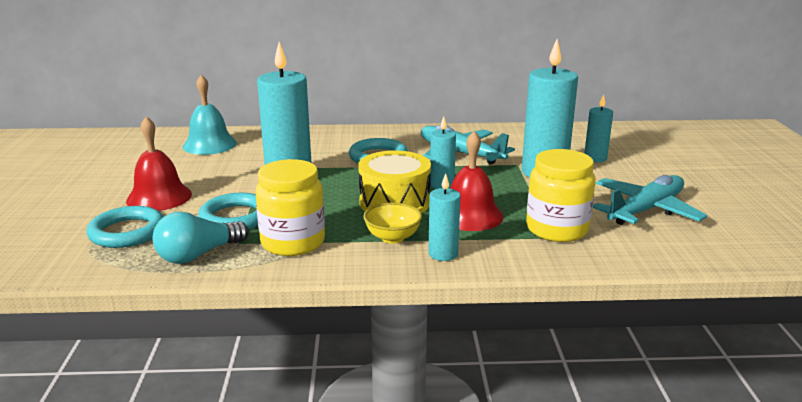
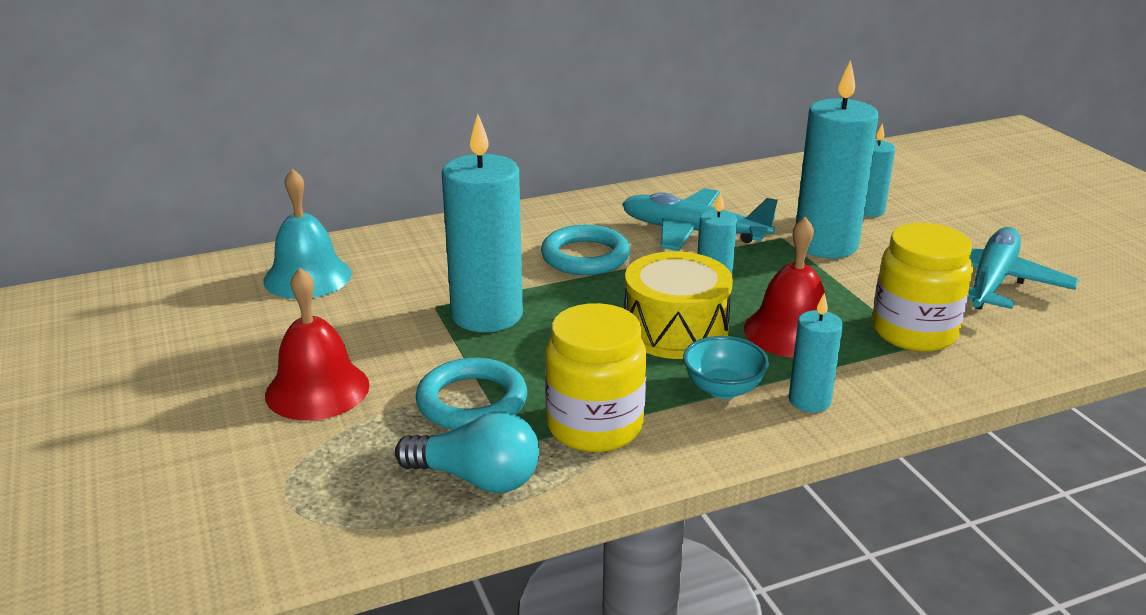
camera: 20 degrees left, 5 degrees up
(127, 232) = (326, 463): turquoise ring -> none
(198, 255) = (476, 478): turquoise light bulb -> turquoise light bulb turned 105 degrees counterclockwise
(392, 238) = (723, 389): yellow bowl -> turquoise bowl

